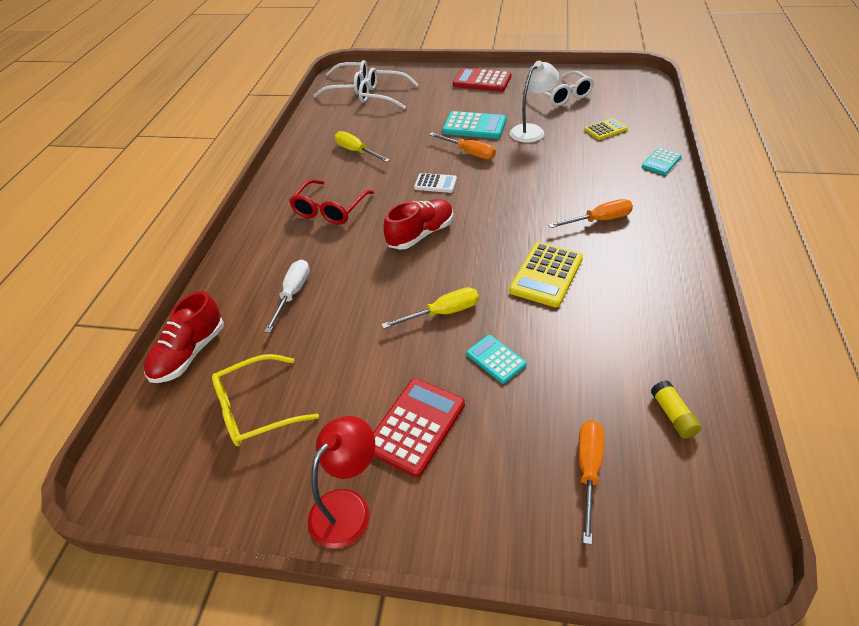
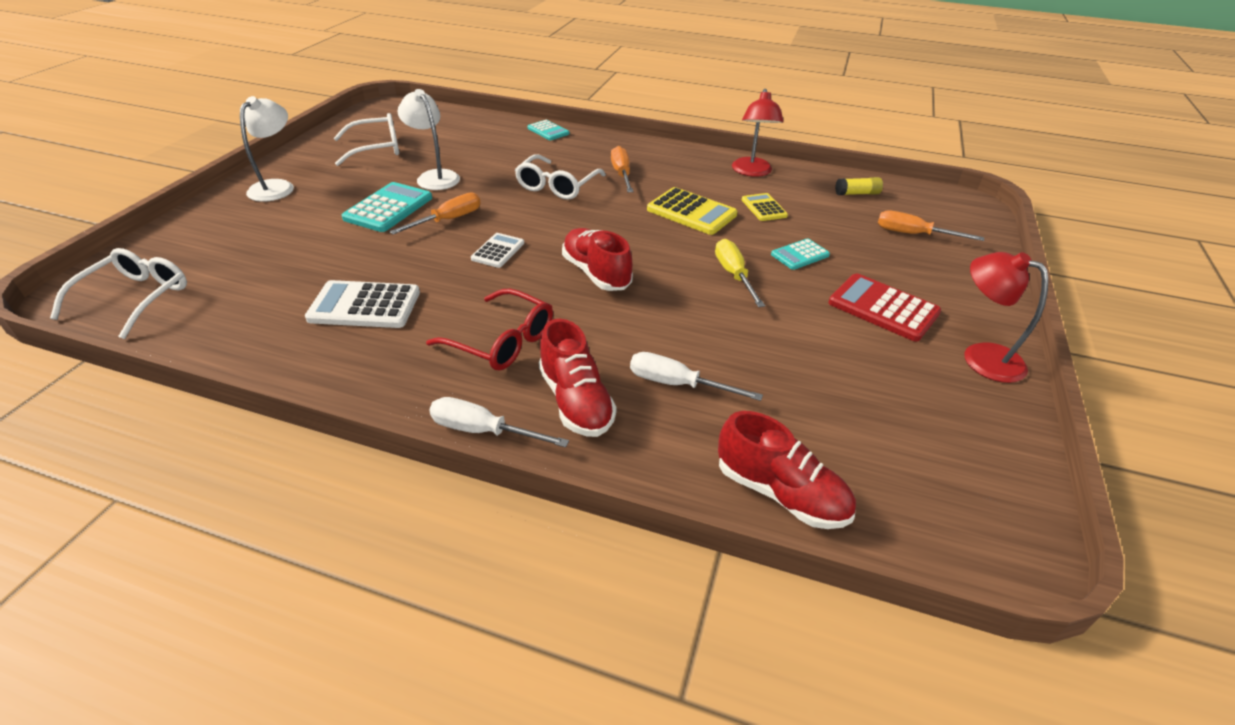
camera: 85 degrees left, 5 degrees down
(249, 221) = (483, 431): none -> white screwdriver
(256, 409) = (874, 420): yellow glasses -> none
(274, 251) = (576, 401): none -> red shoe
(356, 151) = (364, 306): yellow screwdriver -> white calculator
(383, 95) = (215, 267): white glasses -> white glasses (557, 186)
(482, 81) = (277, 187): red calculator -> white lamp
(605, 130) = (471, 141): yellow calculator -> yellow calculator (763, 208)
(669, 313) = (752, 172): none -> red lamp

